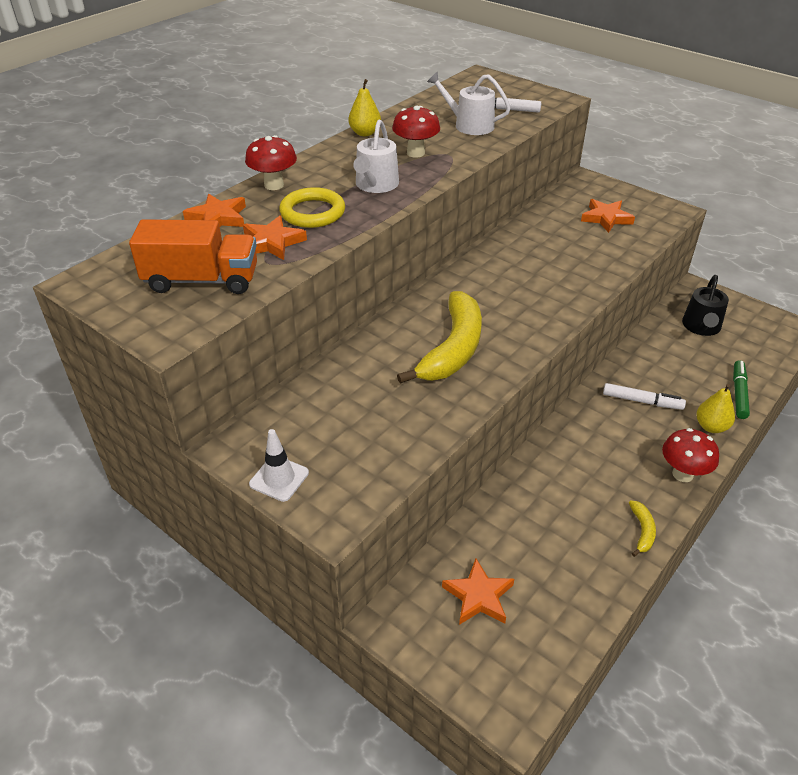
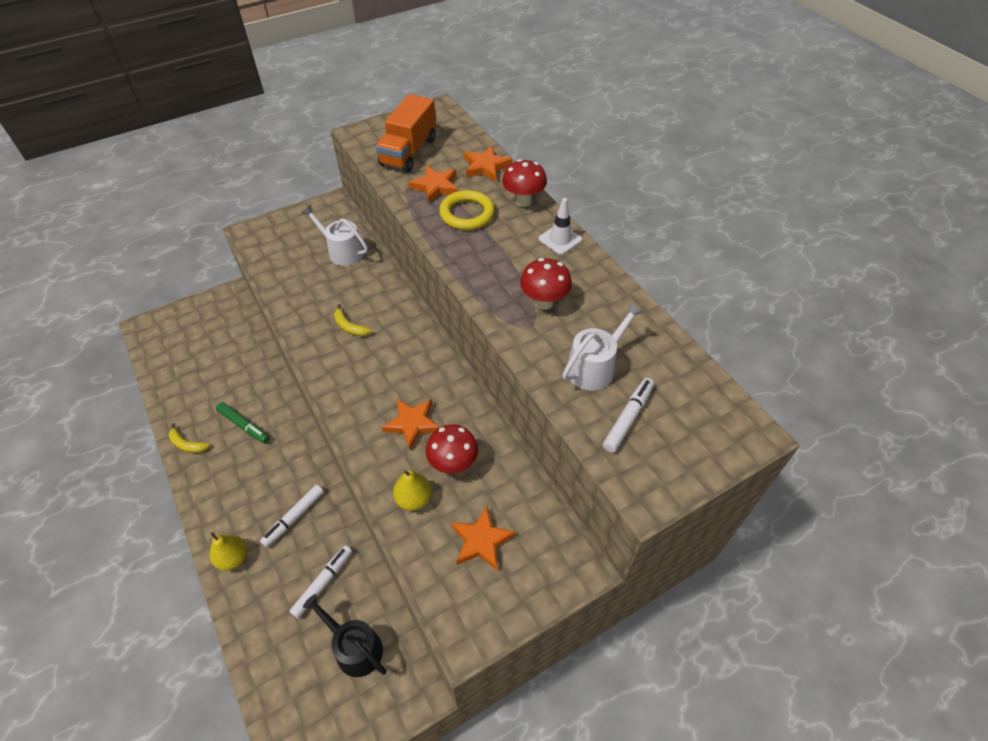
camera: 110 degrees right, 10 degrees up
(279, 478) = (294, 218): white traffic cone -> white traffic cone (560, 239)
(365, 133) = (604, 277): yellow pear -> yellow pear (413, 499)
(375, 185) = (493, 259): white watering can -> white watering can (342, 251)
(453, 349) = (349, 326): yellow banana -> yellow banana, size x0.43
(478, 596) = (214, 337): orange star -> orange star (412, 424)
(676, 360) = (323, 583): none -> white marker
(682, 474) = (208, 501): red mushroom -> red mushroom (453, 464)
(738, 393) = (250, 614): green marker -> green marker (244, 426)

